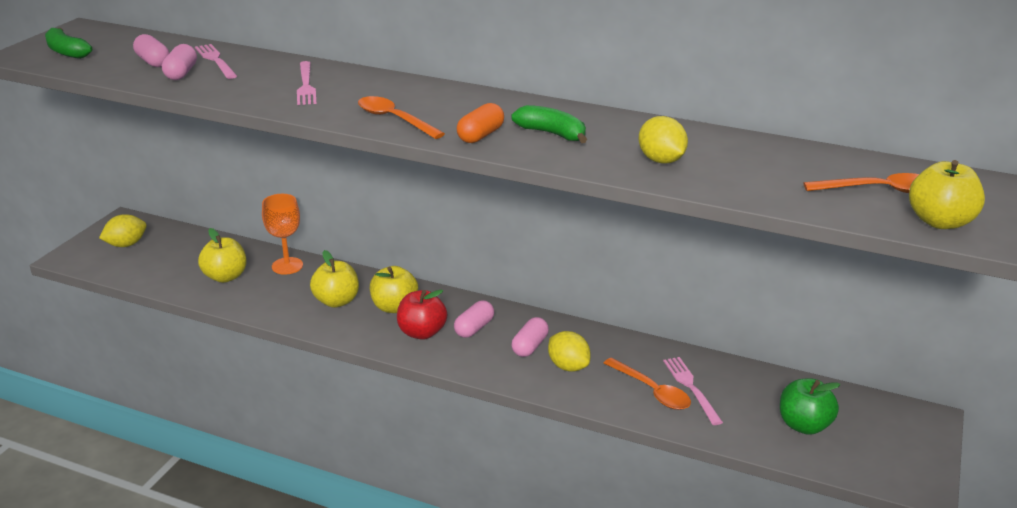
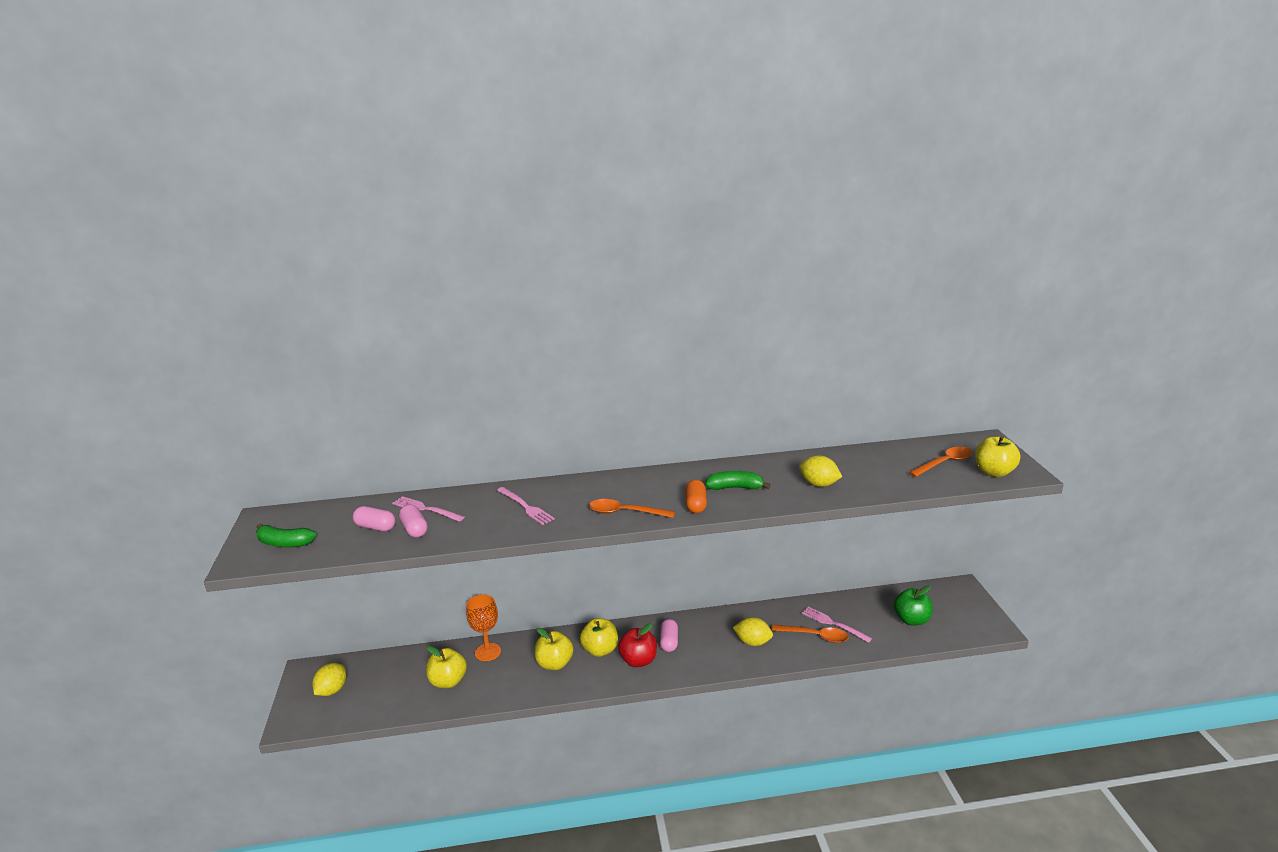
camera: 30 degrees left, 5 degrees down
(530, 346) = (716, 639): pink capsule -> none

